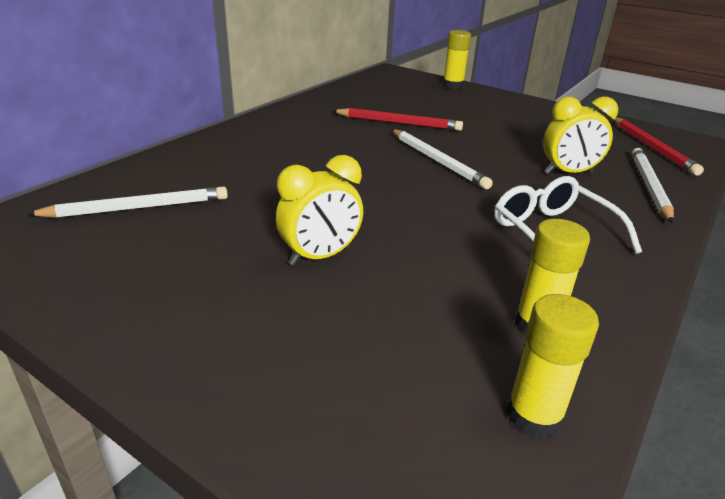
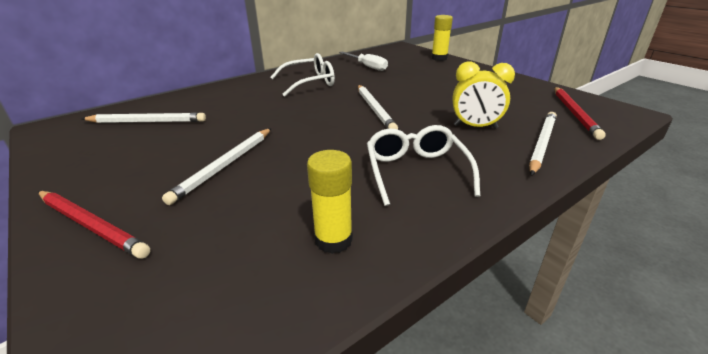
camera: 20 degrees right, 0 degrees up
(319, 130) = (309, 83): none -> white glasses
(320, 256) = (225, 165): yellow clock -> white pencil
(374, 102) = (367, 66): none -> white screwdriver
(398, 123) = (371, 81): red pencil -> red pencil (91, 225)
(534, 416) = (260, 310): yellow glue stick -> none

